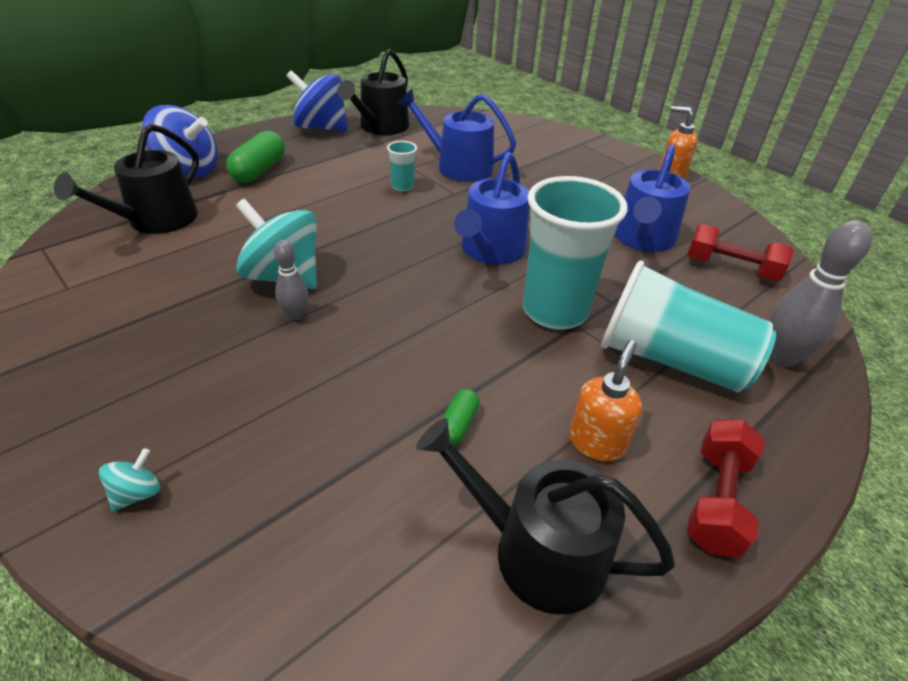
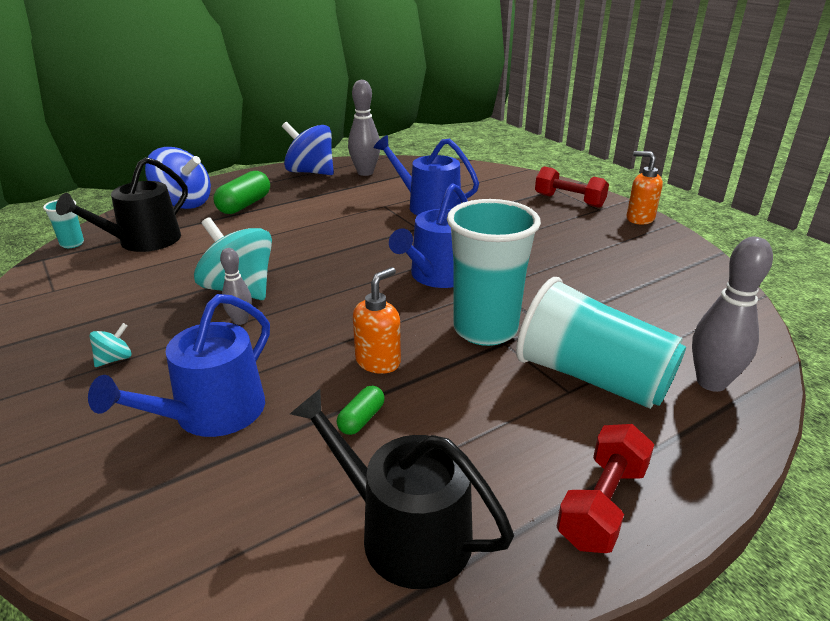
camera: 10 degrees right, 10 degrees down
(137, 493) = (59, 452): turquoise spinning top -> turquoise spinning top (114, 359)
(380, 127) = (365, 173): black watering can -> grey bowling pin
(402, 187) = (370, 221): turquoise cup -> turquoise cup (72, 244)
(596, 442) = (493, 444): orange soap dispenser -> orange soap dispenser (378, 361)
(642, 238) = (593, 271): blue watering can -> blue watering can (211, 414)
(731, 268) = (679, 301): red dumbbell -> red dumbbell (569, 201)

